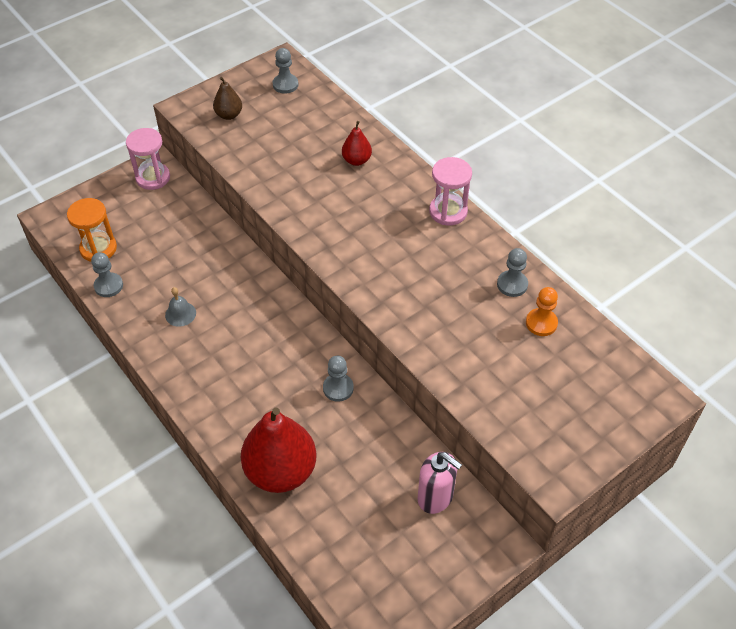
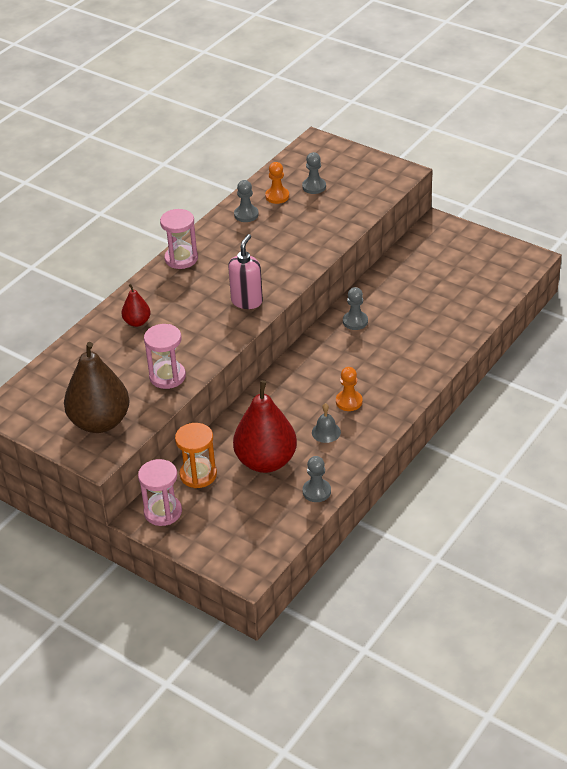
camera: 105 degrees left, 10 degrees down
(98, 248) = (274, 517): orange hourglass -> orange hourglass (198, 475)
(213, 345) = (349, 401): none -> orange pawn
(229, 115) = (100, 422): brown pear -> brown pear, size x2.08
(264, 167) = (167, 376): none -> pink hourglass
(280, 471) = (442, 331): red pear -> red pear (266, 461)
(285, 85) = (40, 396): grey pawn -> grey pawn (314, 187)
(435, 497) = (420, 256): pink soap dispenser -> pink soap dispenser (247, 301)

